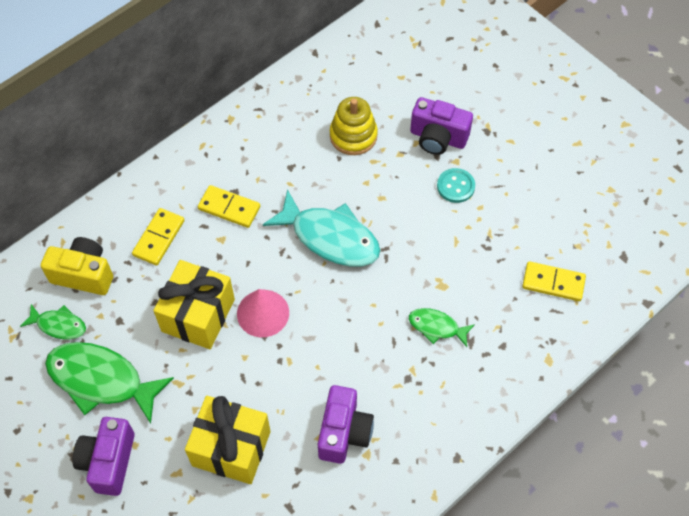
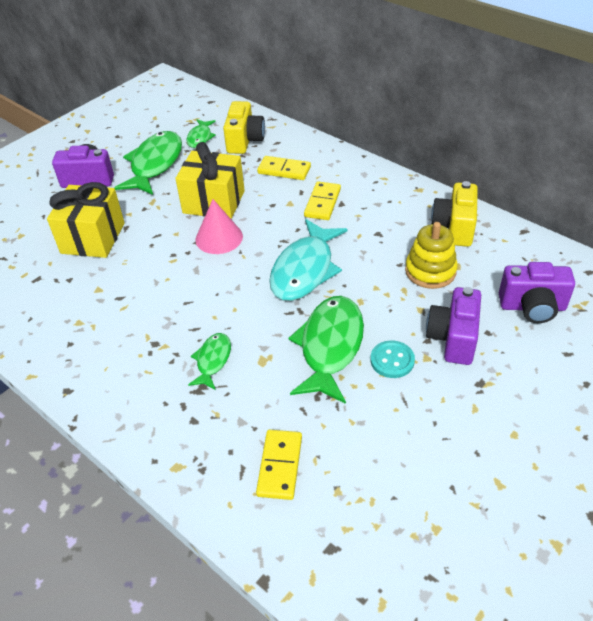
camera: 85 degrees right, 15 degrees down
(297, 103) = (454, 228): none -> yellow camera
(344, 432) = (101, 304): purple camera -> purple camera (532, 307)
(434, 230) = (330, 347): none -> green fish

